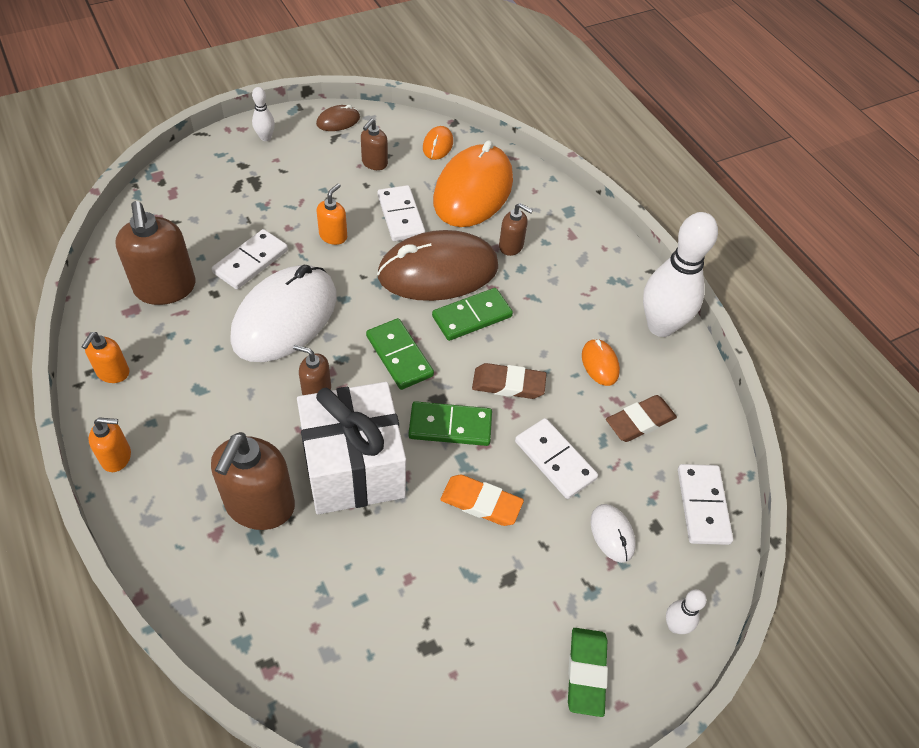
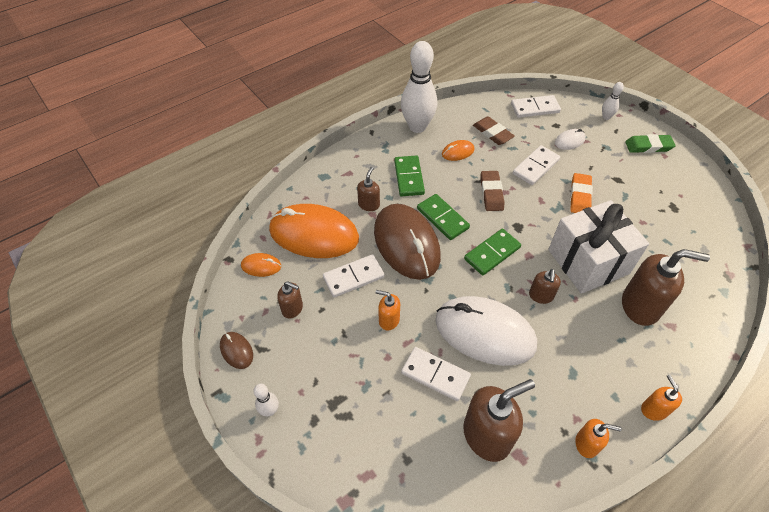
camera: 95 degrees left, 0 degrees up
(450, 426) = (535, 217): green domino -> green domino (408, 177)

